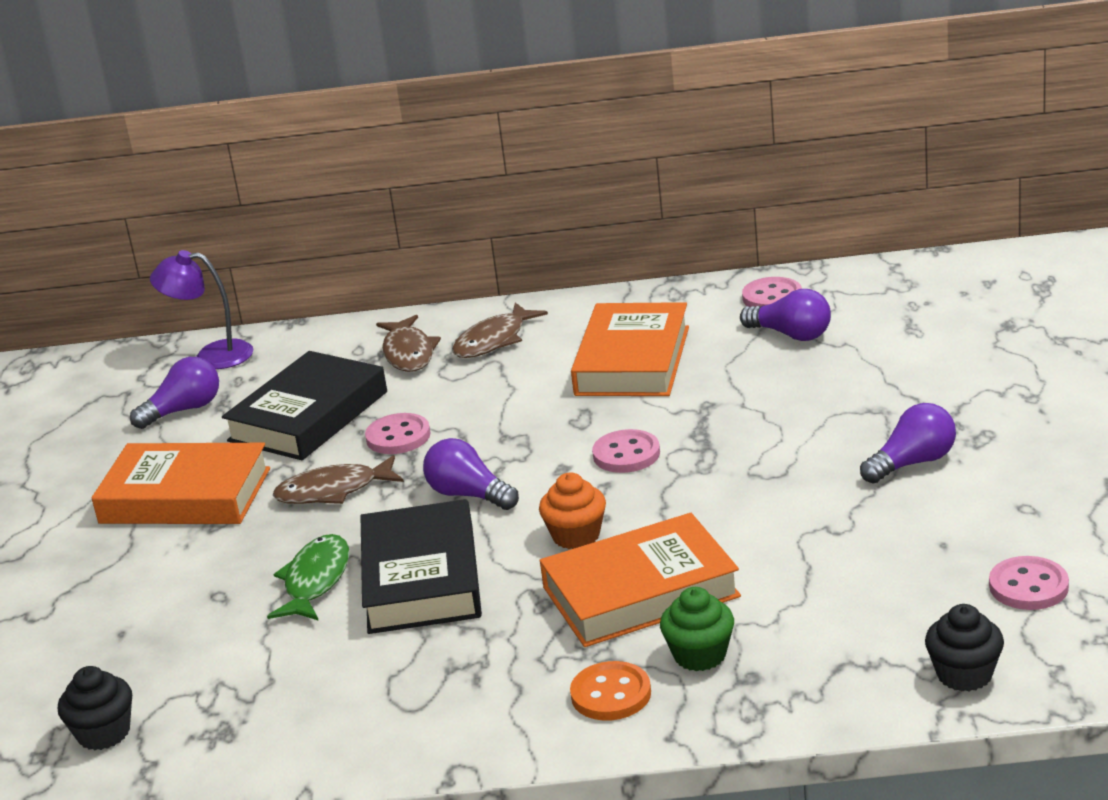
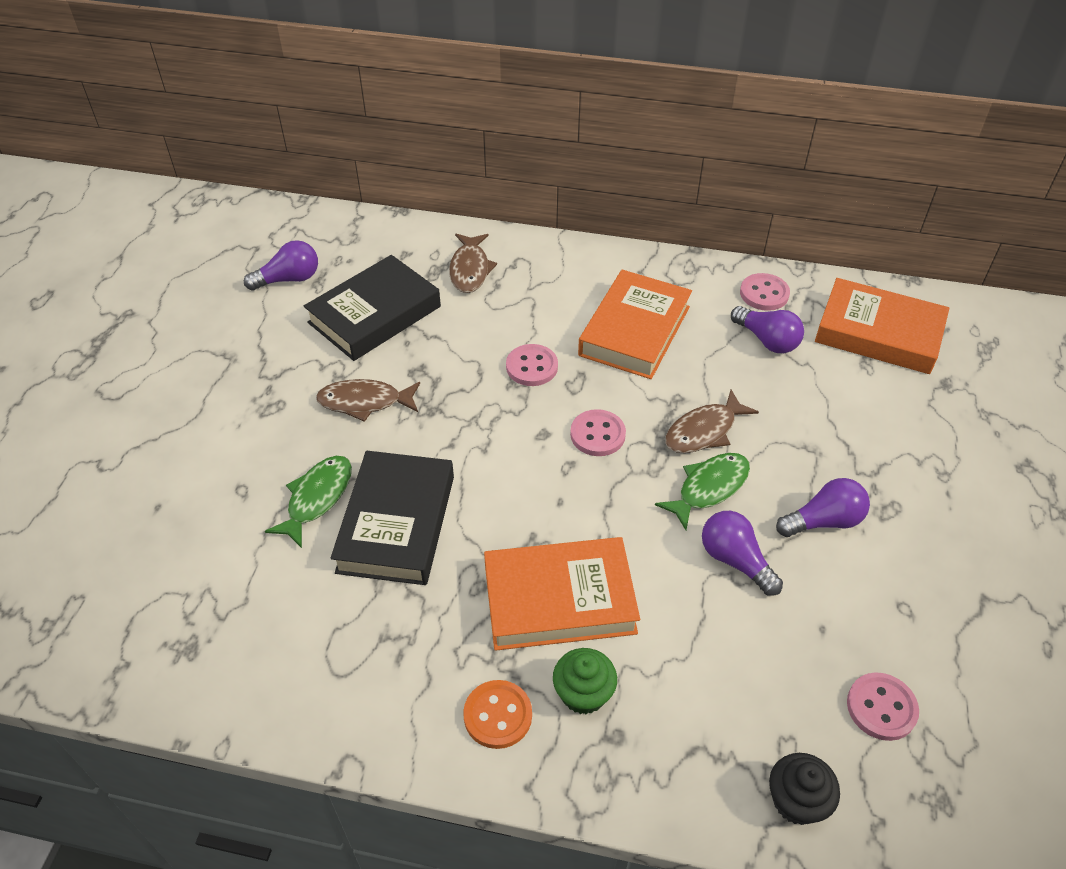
camera: 10 degrees right, 20 degrees up
(104, 733) = (103, 616): black cupcake -> none
(185, 496) = (257, 371): orange book -> orange book (878, 333)
(212, 356) = (329, 228): purple lamp -> none
(398, 437) = (432, 358): pink button -> pink button (532, 367)
(469, 495) = (463, 440): purple light bulb -> purple light bulb (735, 560)
(494, 340) = (537, 276): brown fish -> brown fish (704, 431)
(576, 536) = (529, 515): orange cupcake -> none
(773, 467) = (709, 488): none -> green fish

